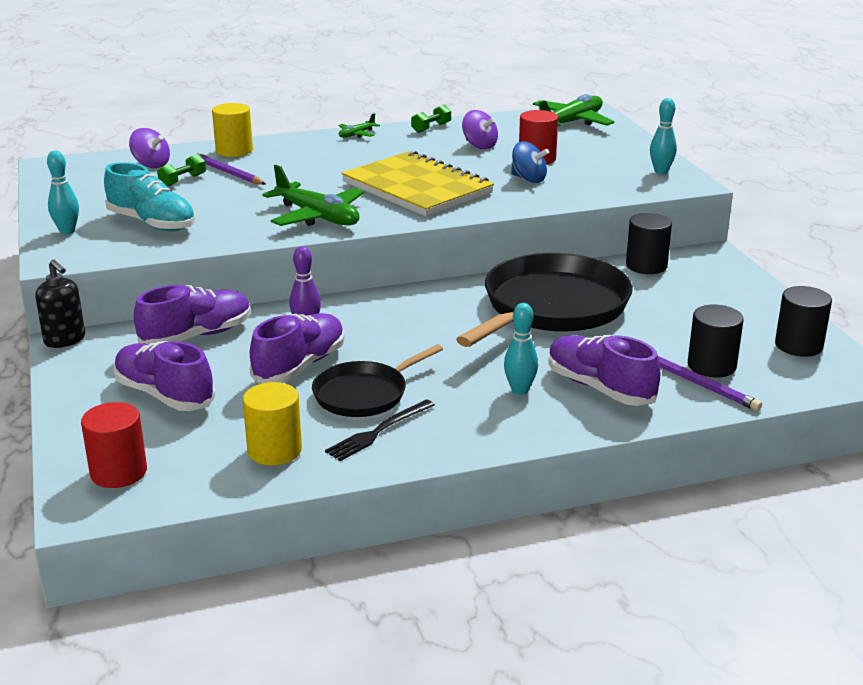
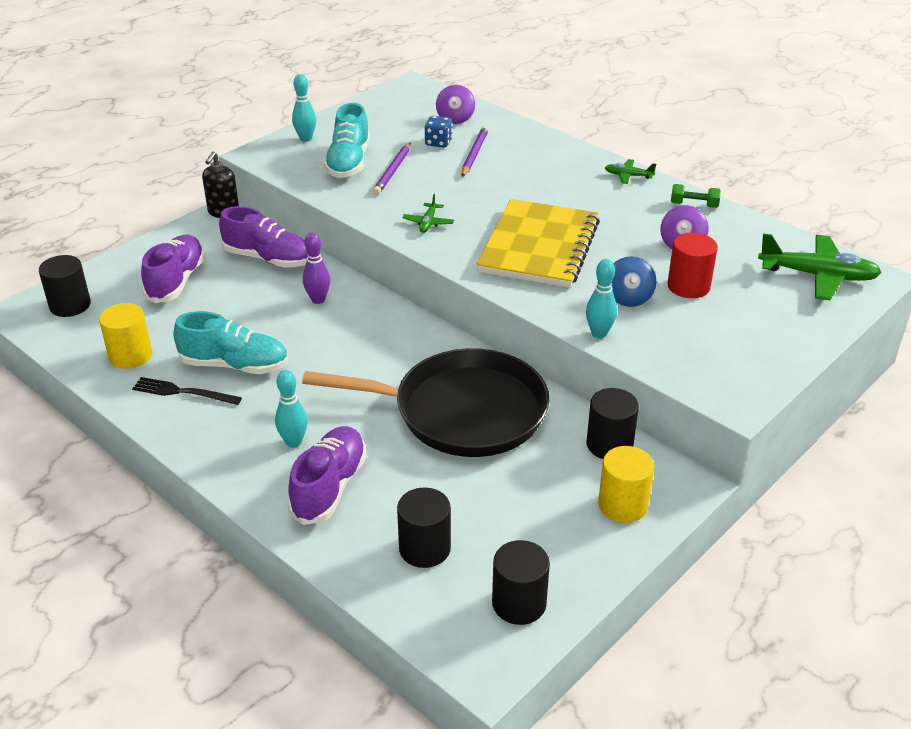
camera: 60 degrees right, 10 degrees up
(118, 472) = (70, 305): red cylinder -> black cylinder
(183, 181) = (438, 142): green dumbbell -> blue dice
(234, 151) = (522, 138): yellow cylinder -> yellow cylinder (622, 505)
(299, 366) = (256, 320): purple shoe -> none
(317, 217) = (428, 223): green plane -> green plane, size x0.49
(364, 394) = (234, 365): black pan -> turquoise shoe
(661, 171) = (748, 373): turquoise bowling pin -> turquoise bowling pin (599, 333)
(701, 385) = (380, 551): purple pencil -> purple pencil (393, 171)

